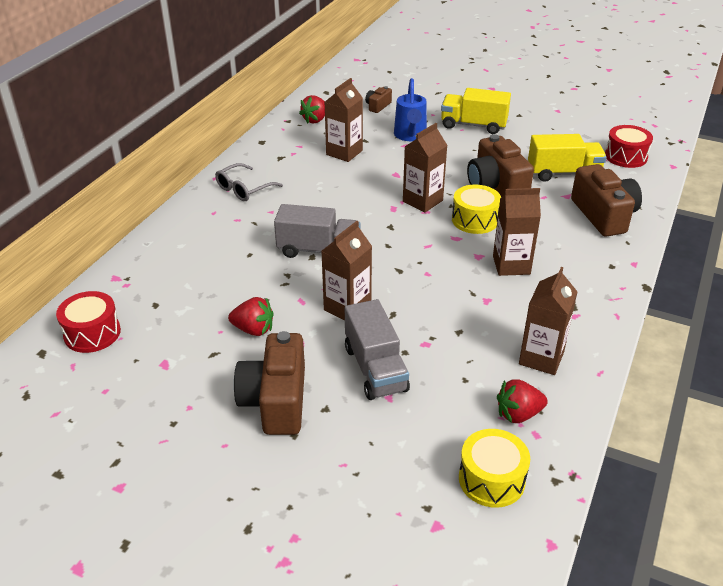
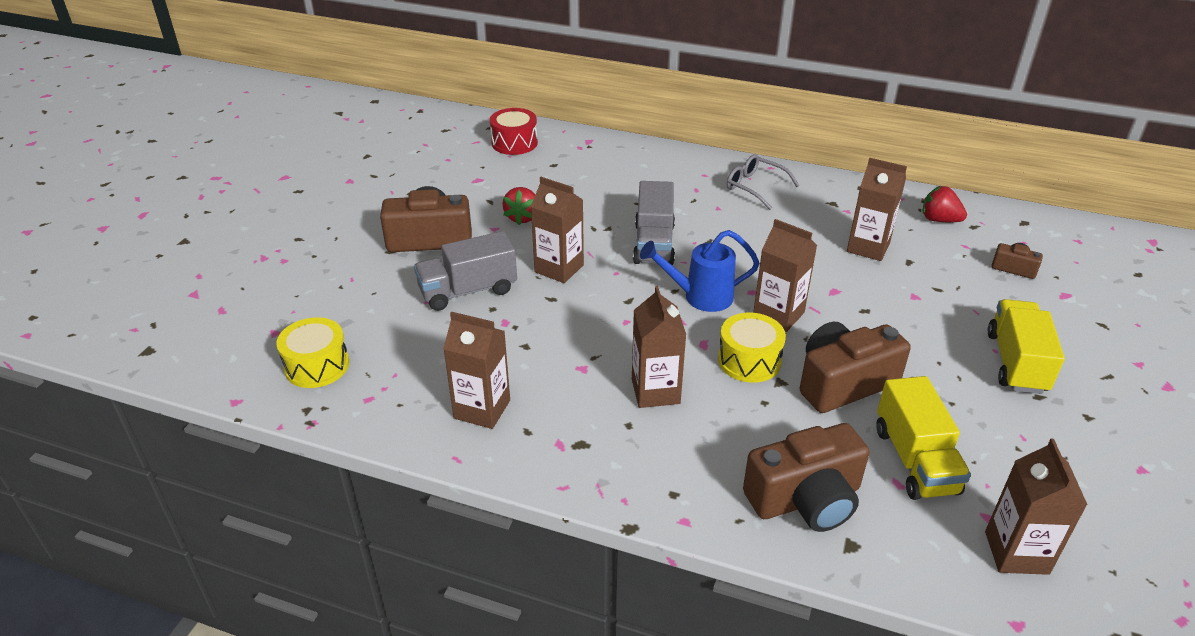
camera: 85 degrees right, 0 degrees up
(410, 136) = (943, 300): blue watering can -> blue watering can (700, 297)
(518, 414) = (397, 387): red strawberry -> none
(626, 156) = (1016, 552): red drum -> brown carton

